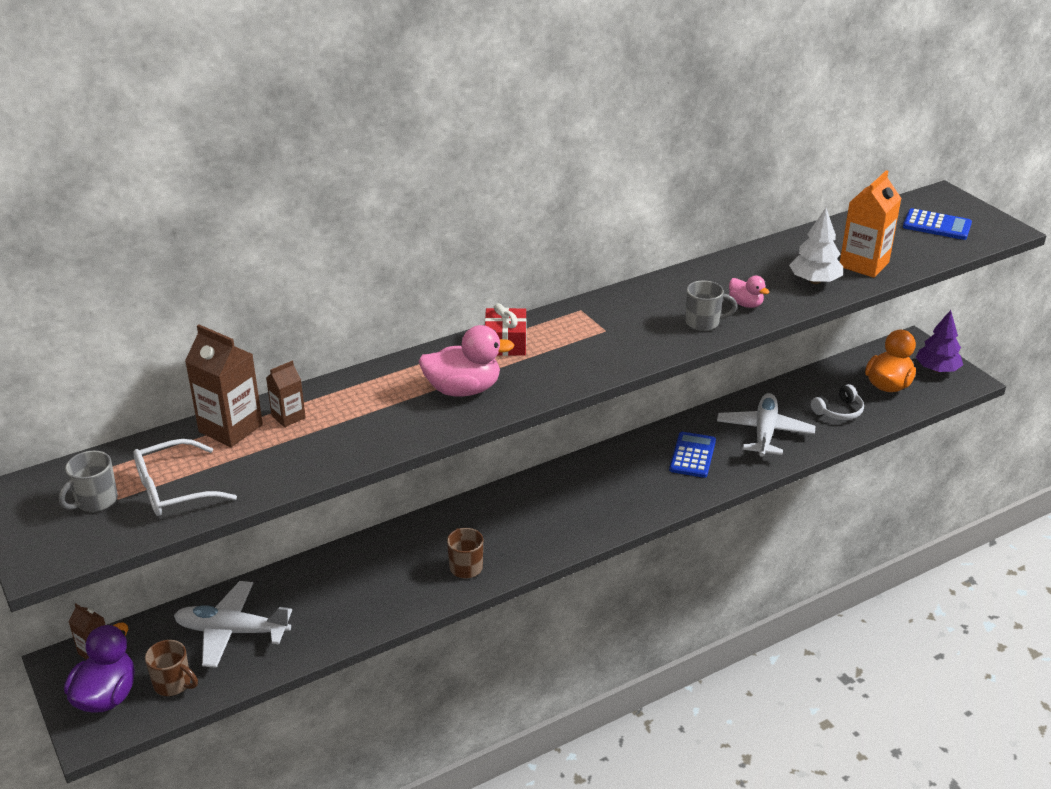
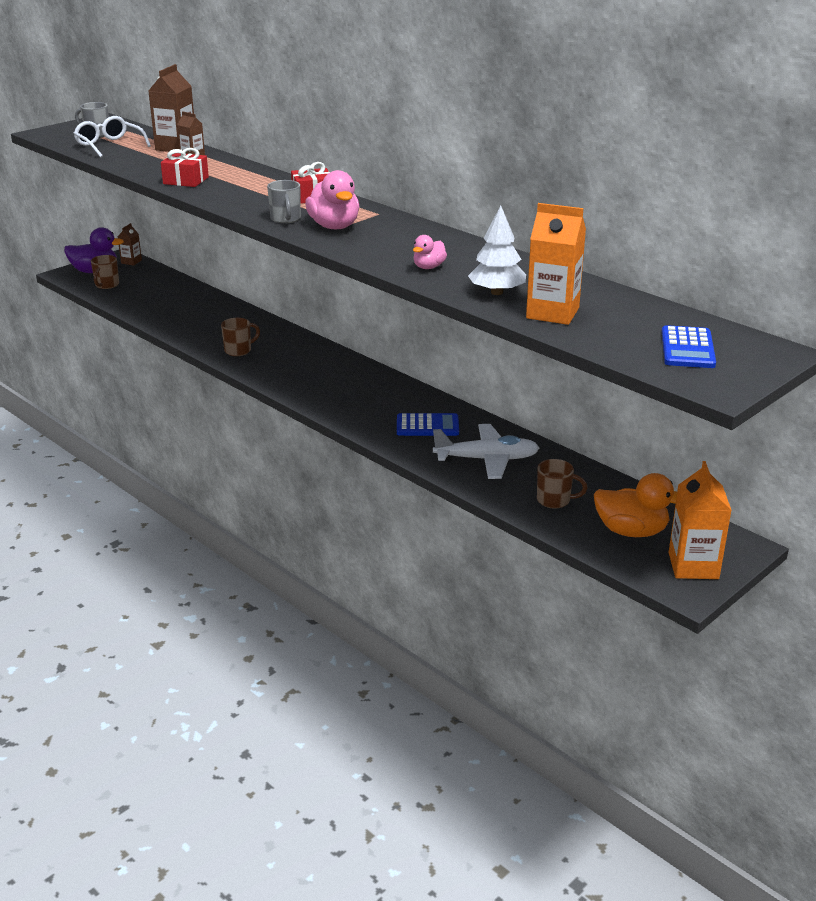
camera: 75 degrees right, 5 degrees down
(231, 631) = (155, 291): white plane -> none
(392, 429) = (186, 180): none -> red gift
(463, 390) = (242, 192): pink duck -> pink duck (334, 226)
(703, 323) = (384, 254): grey mug -> grey mug (285, 219)
(838, 411) = (554, 500): white headphones -> brown mug
(937, 369) = (693, 566): purple tree -> orange carton

